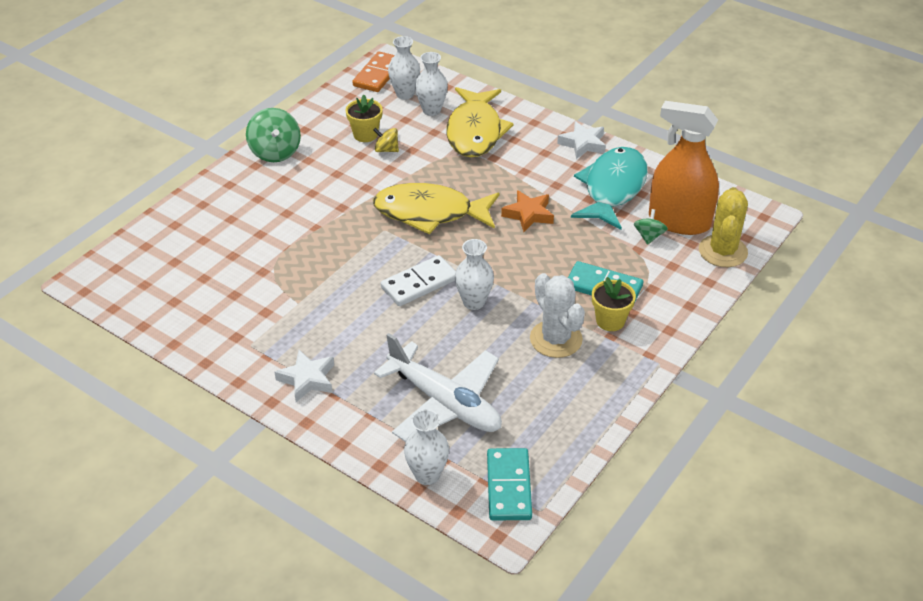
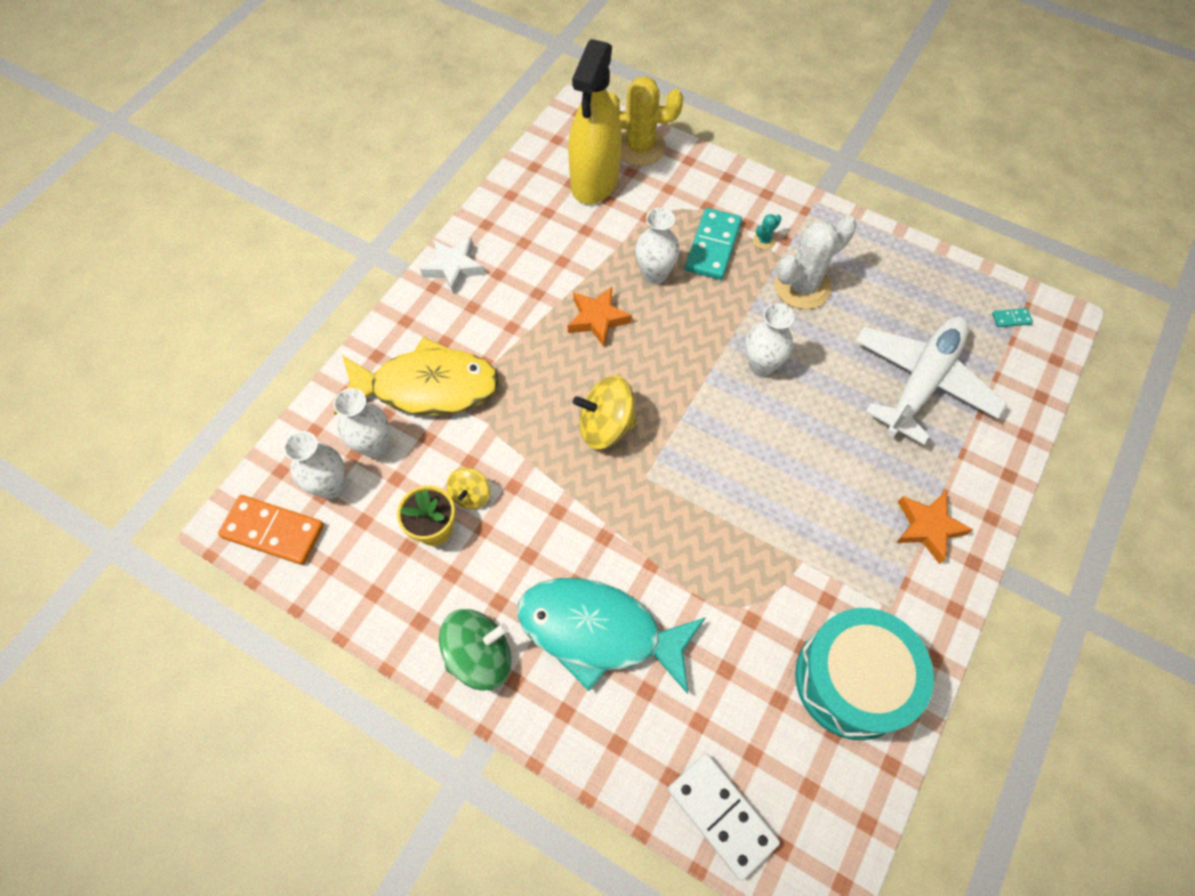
camera: 95 degrees left, 20 degrees up
(205, 315) = (852, 680): none -> turquoise drum
(307, 379) = (928, 527): white star -> orange star
(419, 283) = (740, 425): white domino -> white domino (722, 815)
(427, 475) = (1022, 389): white vase -> white vase (654, 274)
(430, 213) = (606, 426): yellow fish -> yellow spinning top
(509, 486) = (1011, 319): turquoise domino -> turquoise domino, size x0.43
(610, 321) = (764, 241): yellow flower pot -> turquoise cactus
(612, 189) = (541, 238): turquoise fish -> turquoise fish (599, 631)
(649, 236) = (623, 207): green spinning top -> none
(679, 221) = (595, 181): orange spray bottle -> yellow spray bottle

